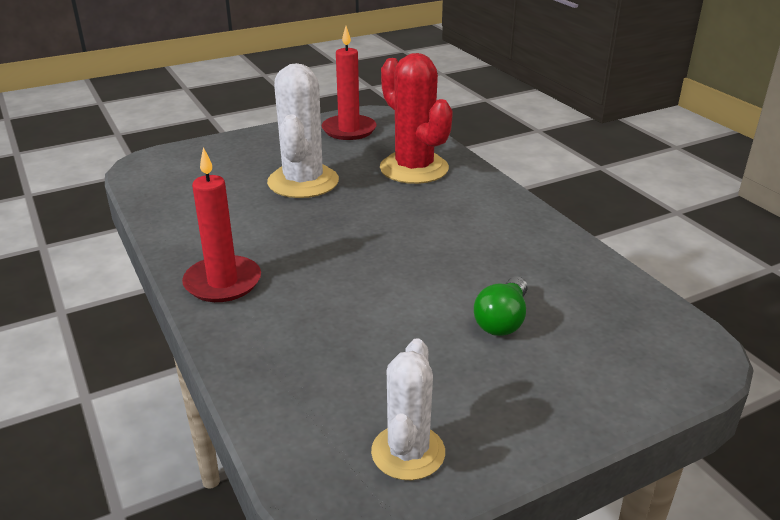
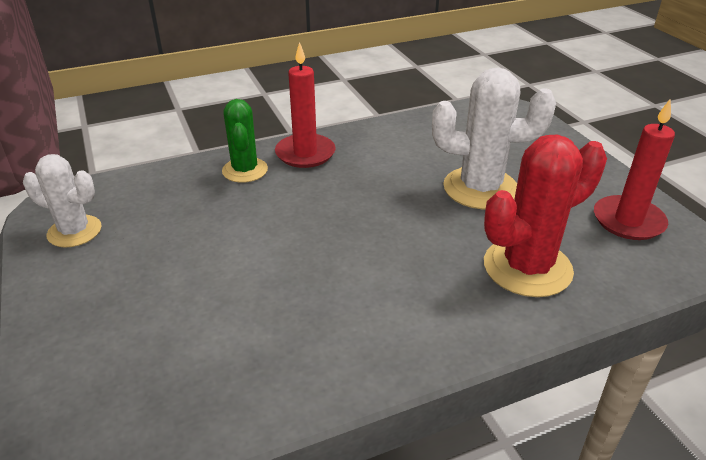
camera: 95 degrees right, 5 degrees up
(258, 324) = (245, 170): none -> green cactus
(502, 320) = (198, 300): green light bulb -> none

